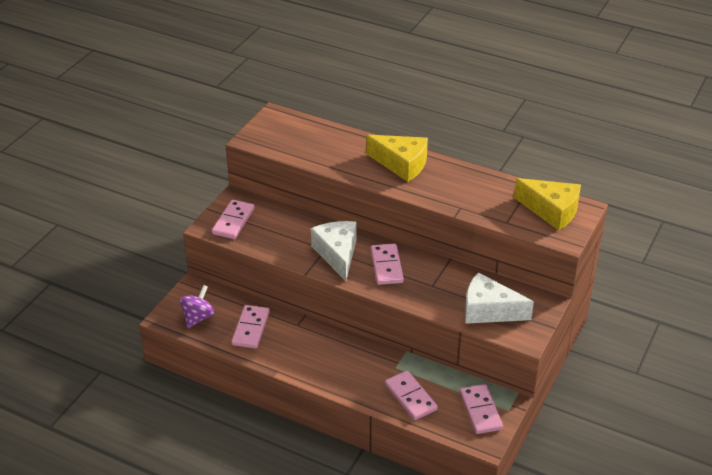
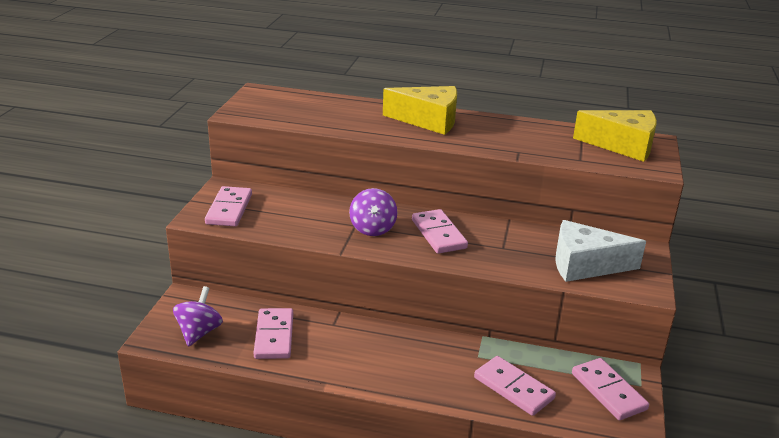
camera: 15 degrees left, 10 degrees down
(337, 254) = (372, 229): white cheese -> purple spinning top

